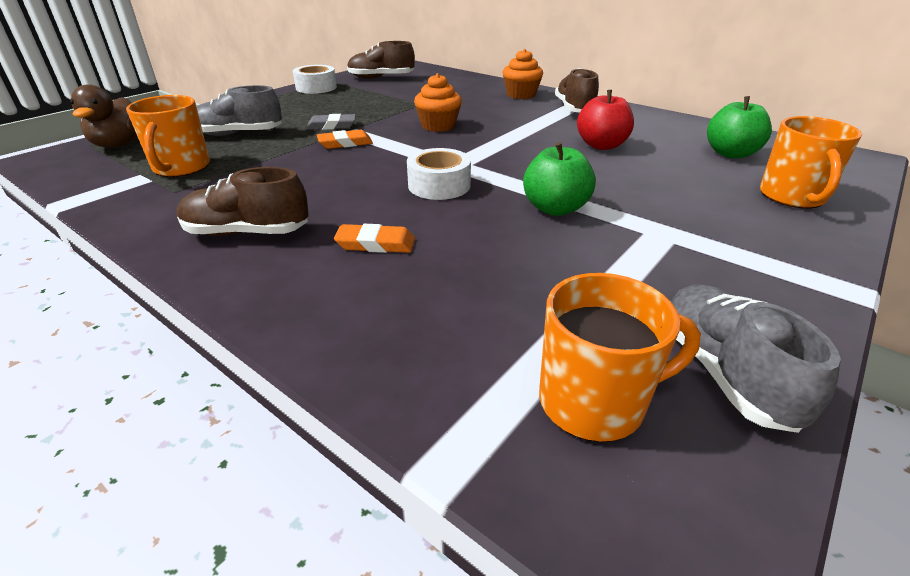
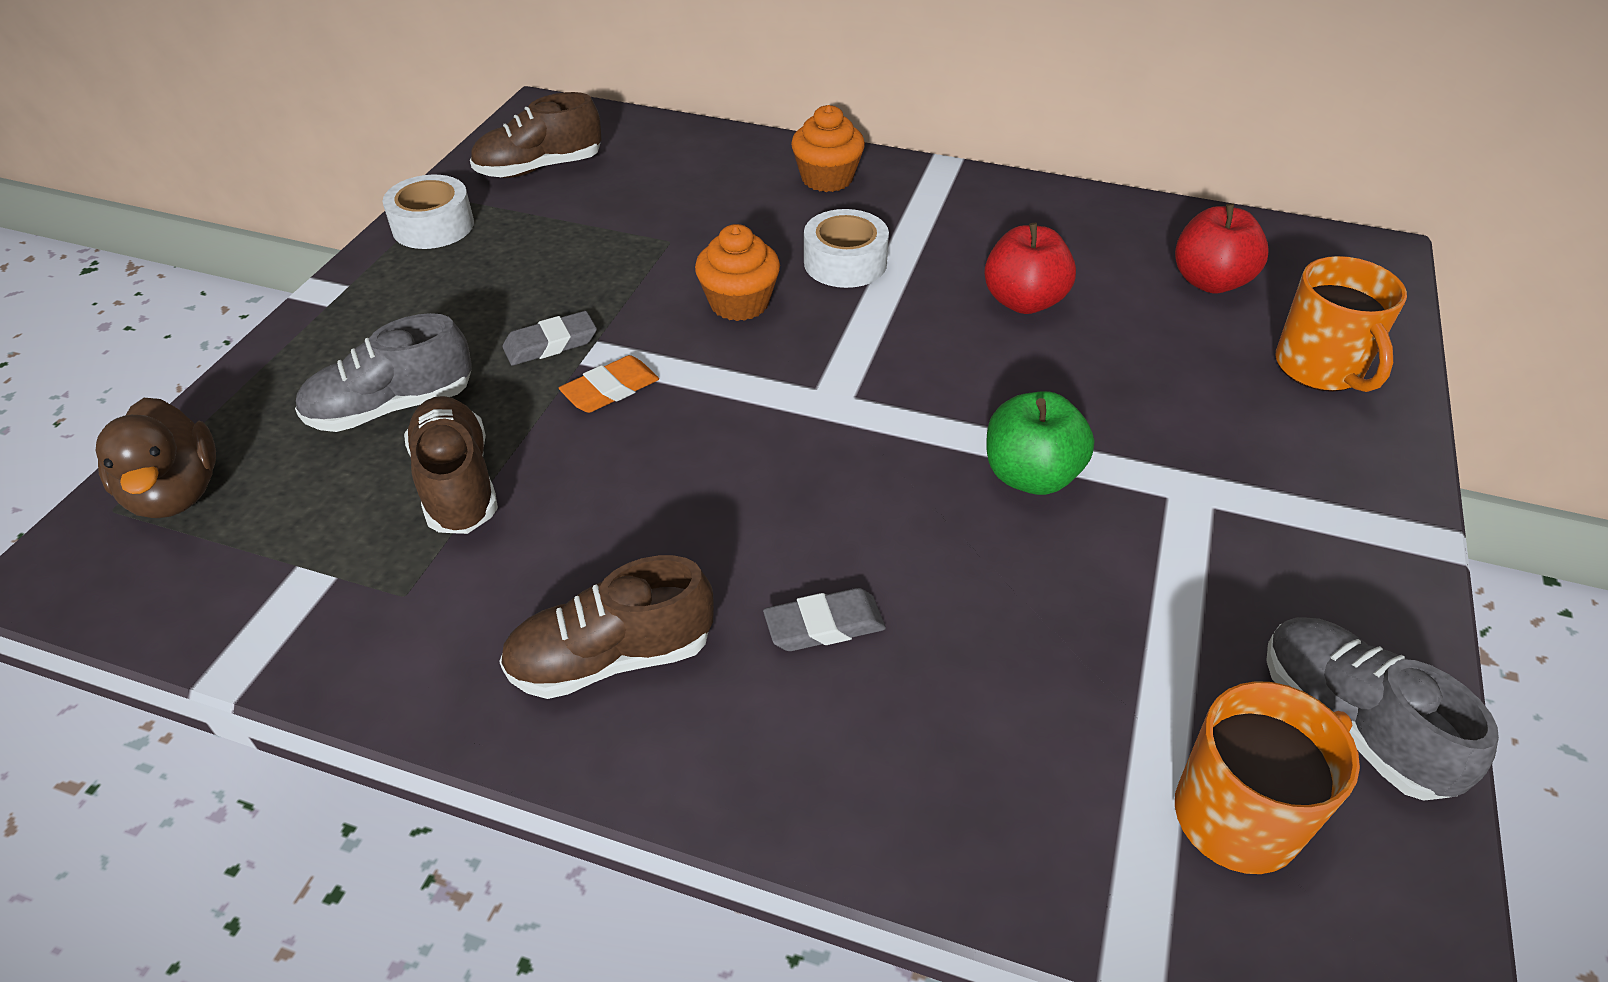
camera: 20 degrees left, 10 degrees up
(181, 168) = (362, 530): orange mug -> none
(375, 244) = (824, 625): orange eraser -> grey eraser
(439, 185) = (835, 464): white tape -> white tape (845, 263)
(574, 109) = (936, 206): brown shoe -> brown shoe (457, 484)
(730, 154) = (1210, 282): green apple -> red apple

